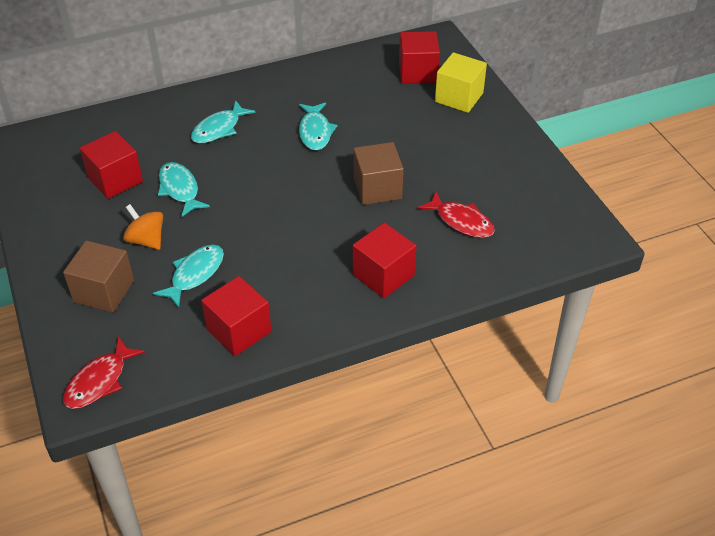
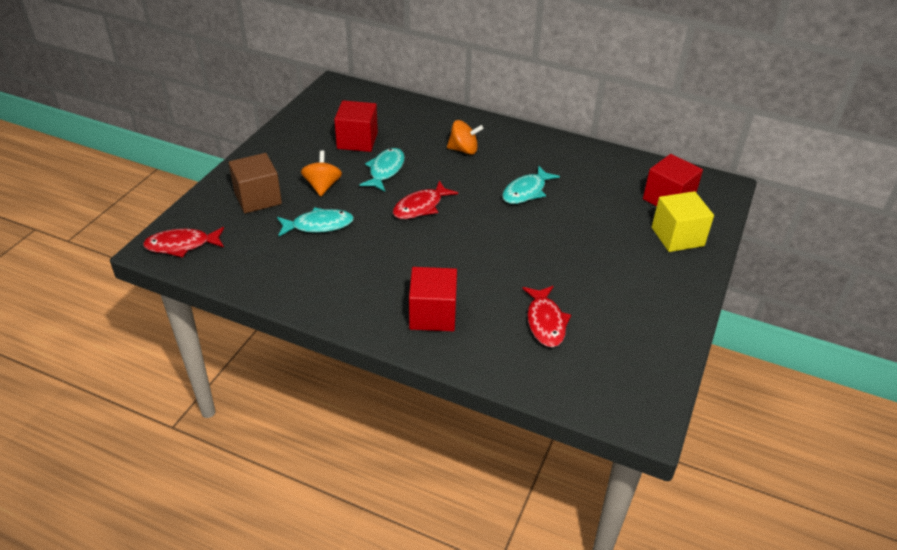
camera: 45 degrees right, 5 degrees down
(219, 129) = (463, 150): turquoise fish -> orange spinning top
(239, 330) = (293, 277): red cube -> none
(254, 200) = (421, 207): none -> red fish
(377, 188) = (515, 256): brown cube -> none

